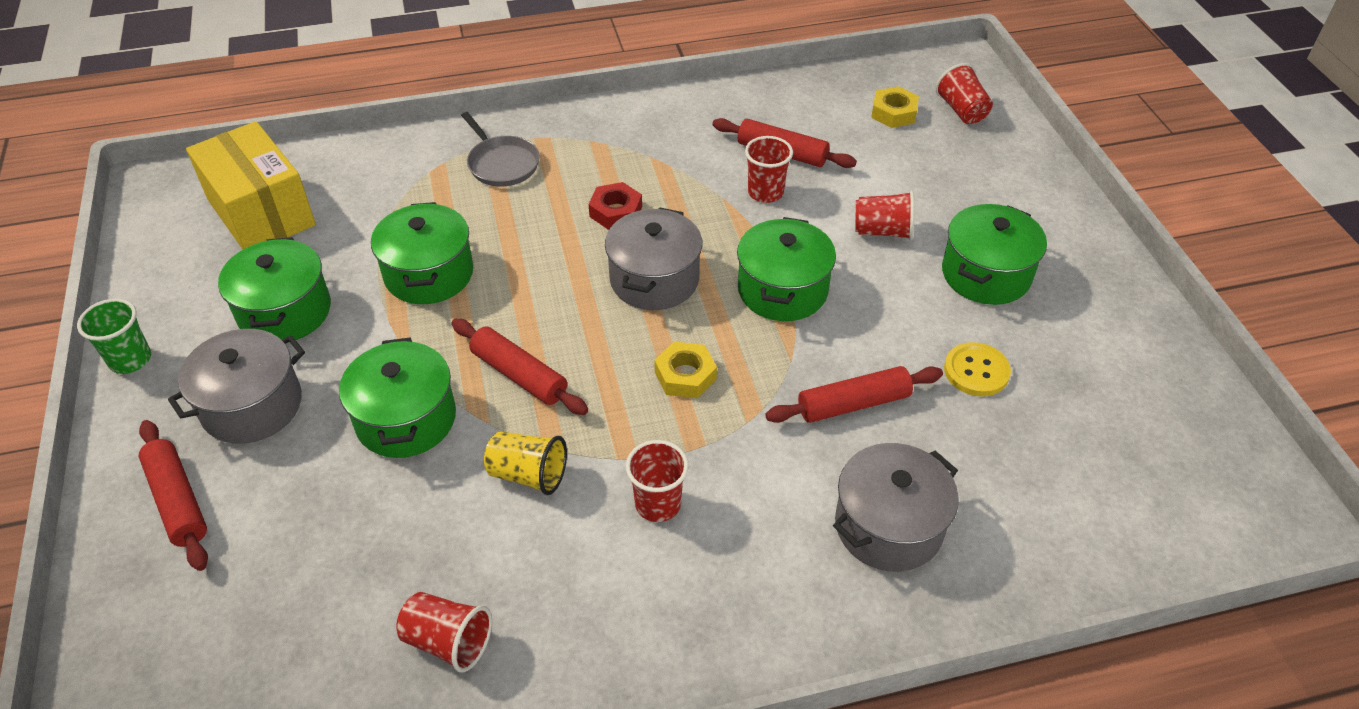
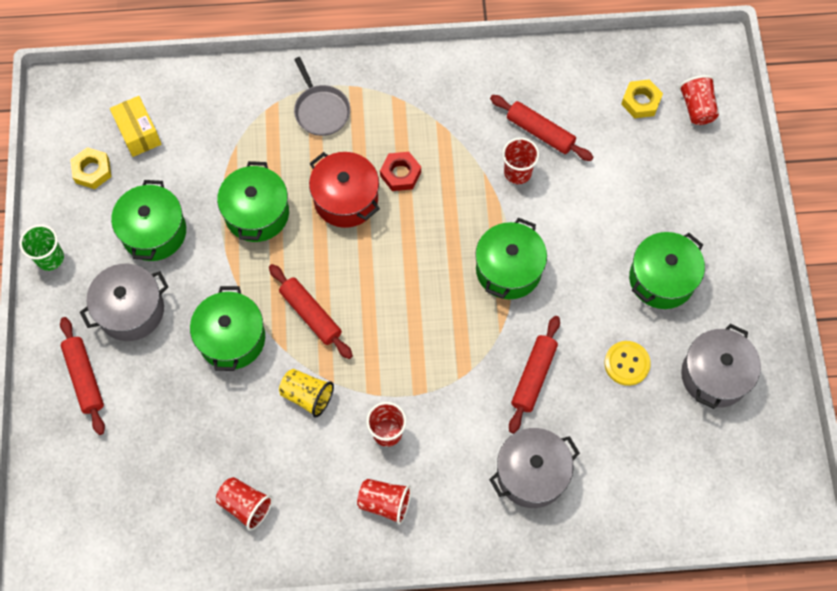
camera: 10 degrees right, 20 degrees up
(261, 212) = (138, 133): yellow box -> yellow box, size x0.58
(548, 245) = (346, 199): none -> red pot
(654, 279) = (418, 245): grey pot -> grey pot (714, 375)
(685, 375) = (424, 334): yellow nut -> yellow nut (92, 171)
(853, 404) = (533, 377): red rolling pin -> red rolling pin turned 60 degrees counterclockwise
(883, 231) = (597, 225): red cup -> red cup (385, 503)

